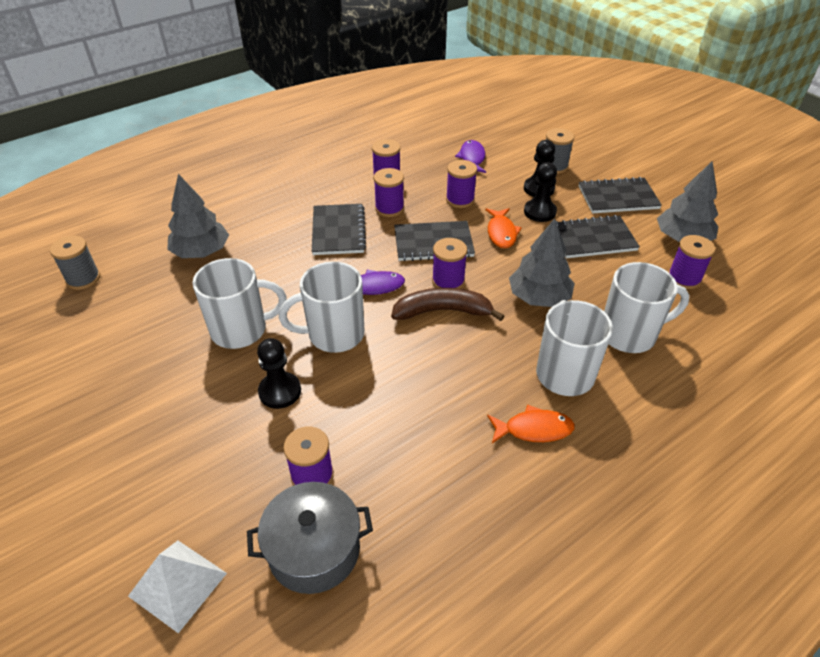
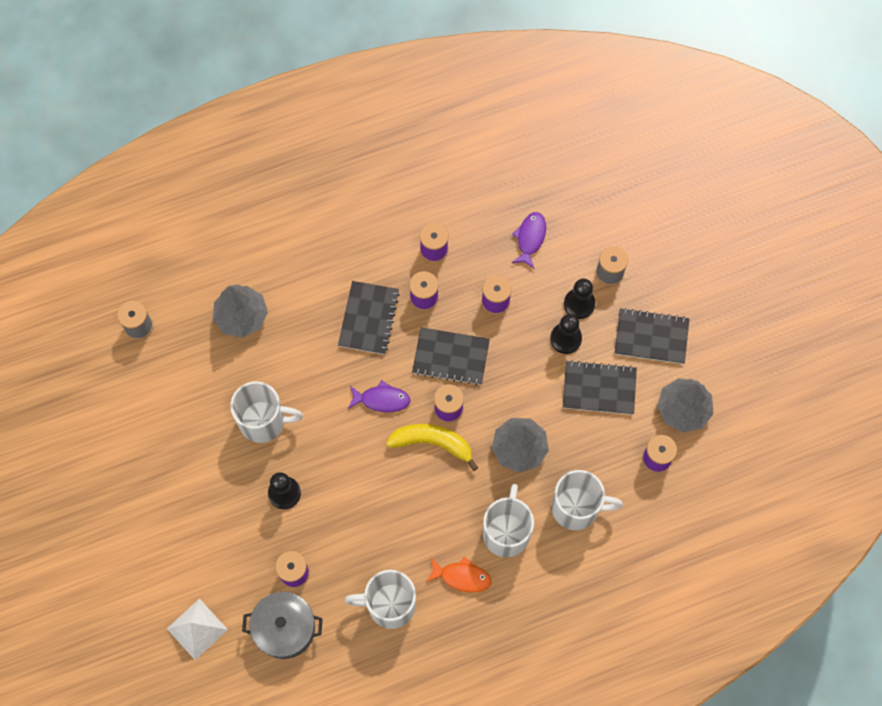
camera: 15 degrees right, 25 degrees up
(334, 334) = (337, 446): white mug -> white mug (389, 605)
(443, 311) = (432, 443): brown banana -> yellow banana
(501, 233) = (518, 359): orange fish -> none

